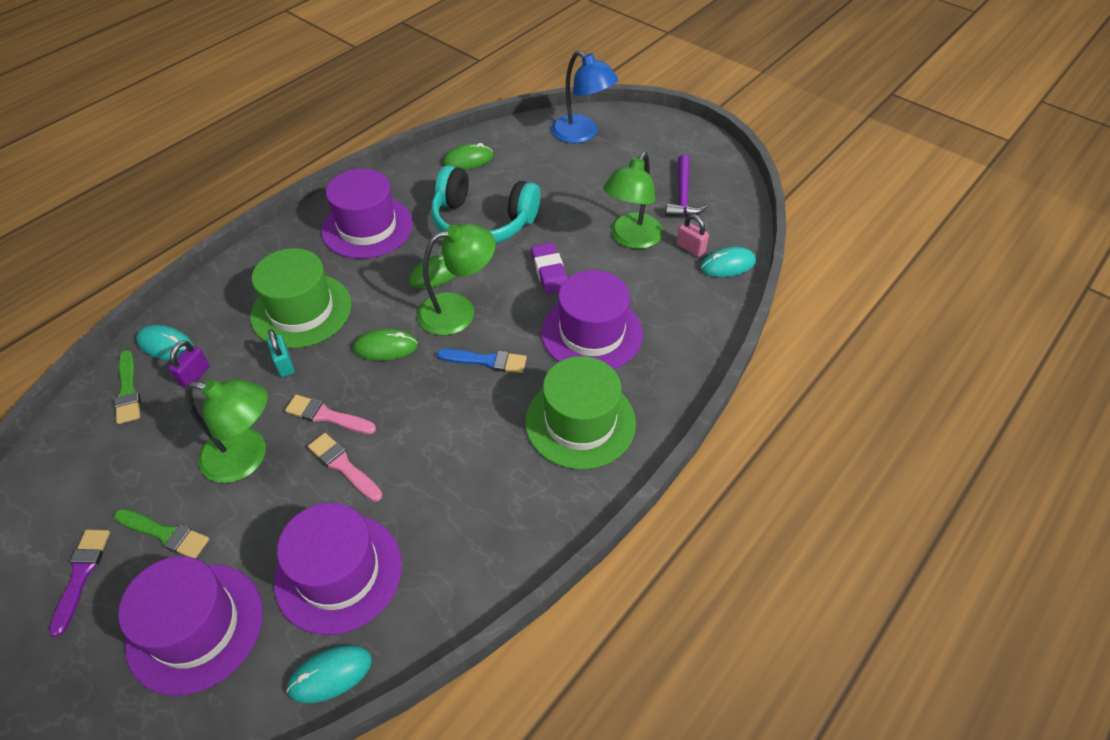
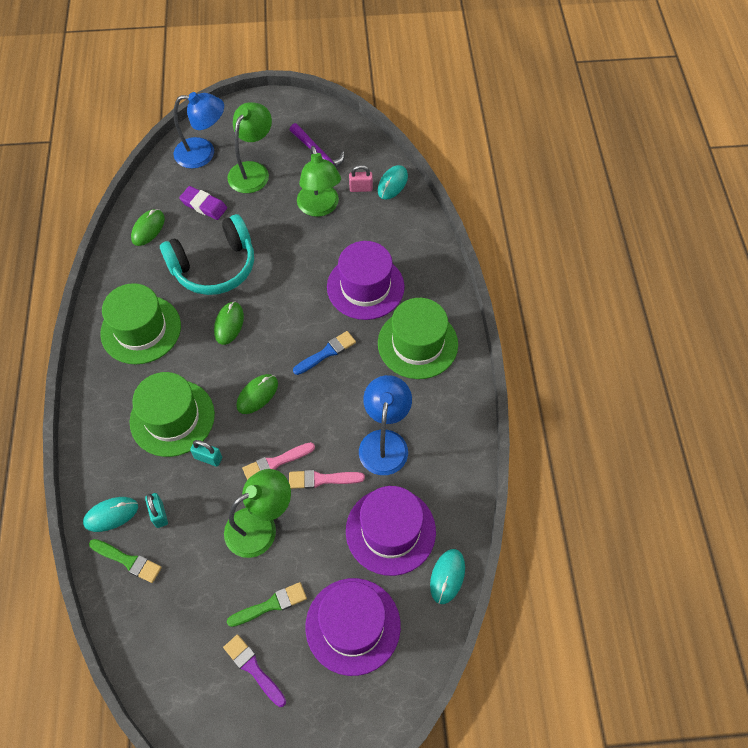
camera: 45 degrees left, 10 degrees up
(194, 375) = (159, 514): purple padlock -> turquoise padlock
(367, 227) = (141, 329): purple hat -> green hat
(438, 484) = (384, 442): none -> blue lamp
(458, 311) = (273, 336): green lamp -> green lamp (253, 171)
(549, 271) = (296, 267): purple eraser -> purple eraser (204, 205)

